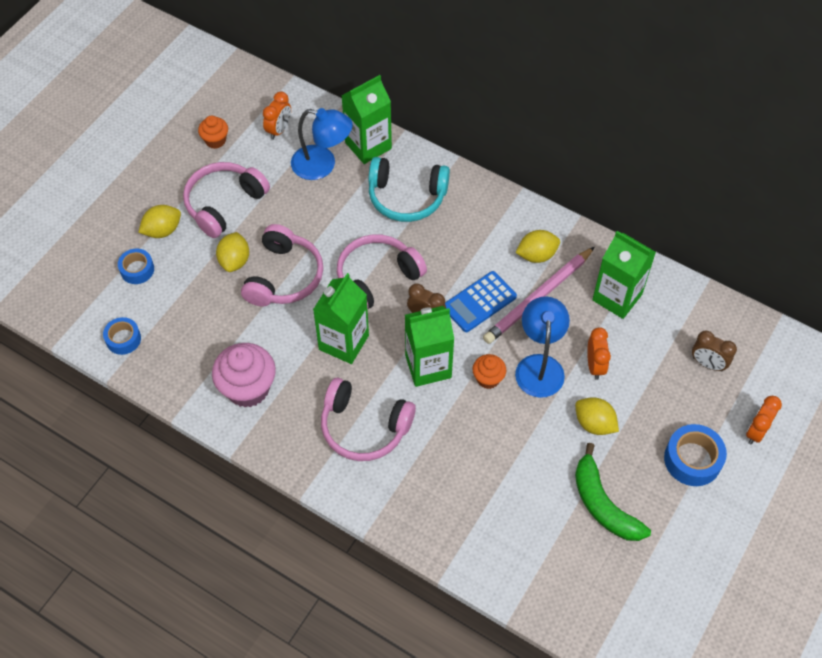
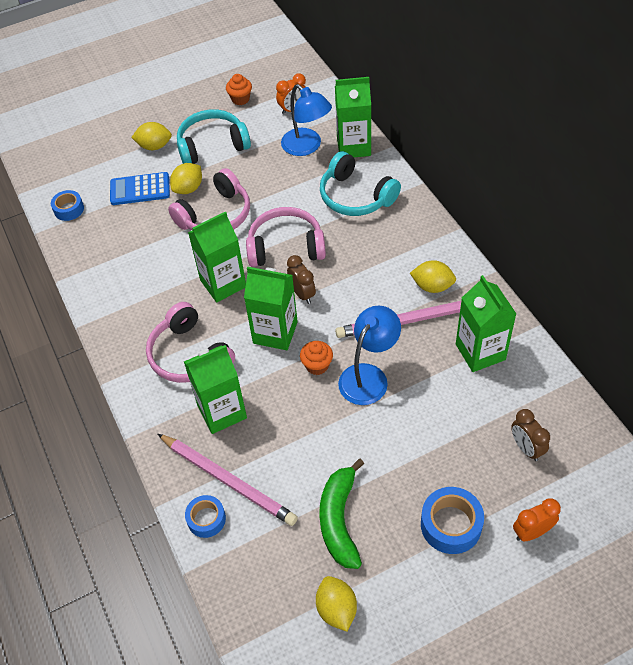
camera: 35 degrees right, 5 degrees down
(137, 270) = (116, 166): blue tape -> blue tape (206, 519)
(224, 204) = (212, 145): pink headphones -> turquoise headphones
(248, 388) = (126, 284): pink cupcake -> none
(434, 464) = (222, 411): none -> green carton
(479, 302) = (355, 302): blue calculator -> blue calculator (140, 189)
(486, 522) = (228, 480): none -> pink pencil
(594, 424) = (382, 447): yellow lemon -> yellow lemon (336, 609)
(595, 366) = (418, 399): orange clock -> none

